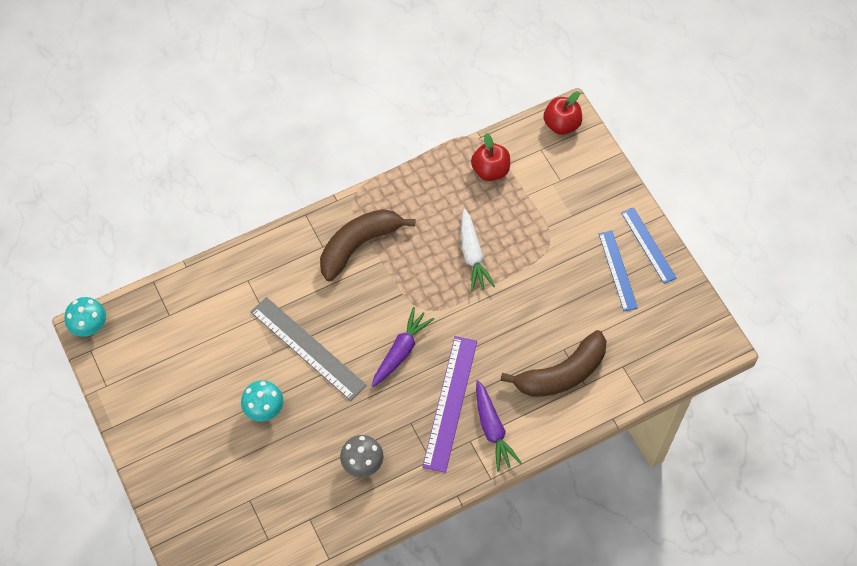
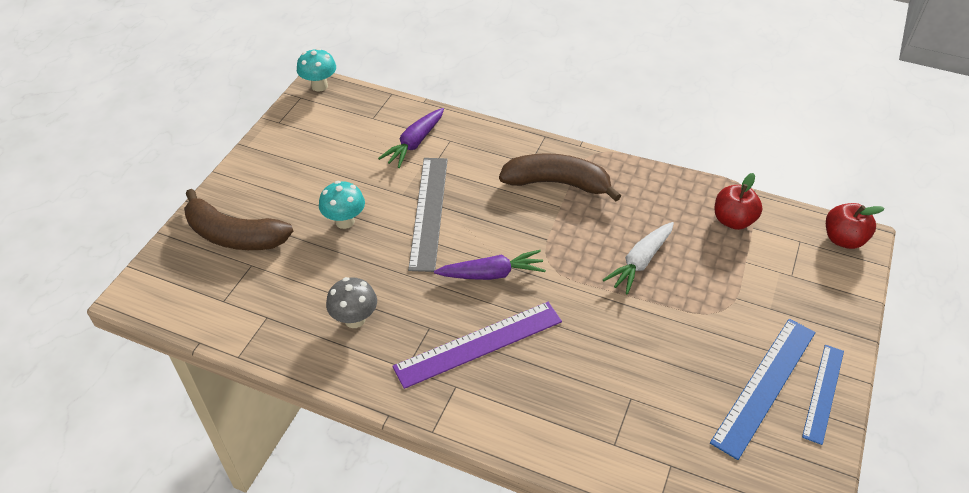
camera: 50 degrees right, 15 degrees down
(492, 430) = (485, 397): purple carrot -> purple carrot (414, 143)
(562, 374) = (603, 415): brown banana -> brown banana (234, 235)
(617, 270) = (764, 385): blue ruler -> blue ruler, size x1.55

